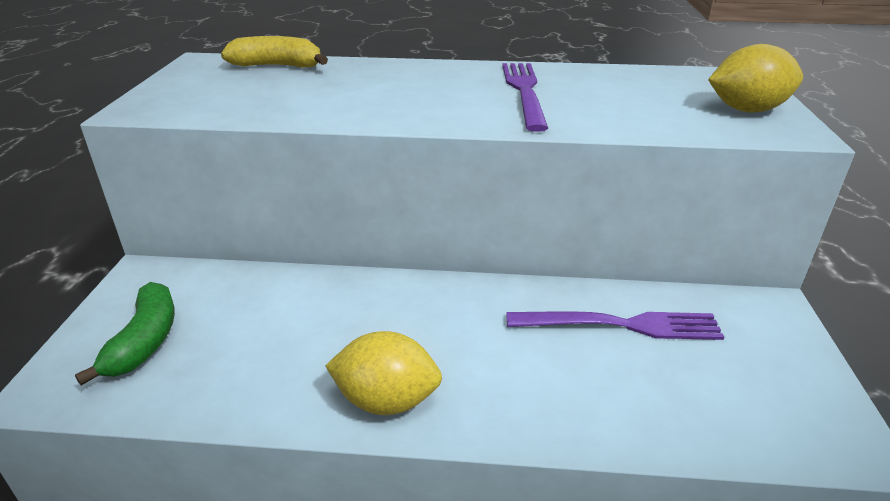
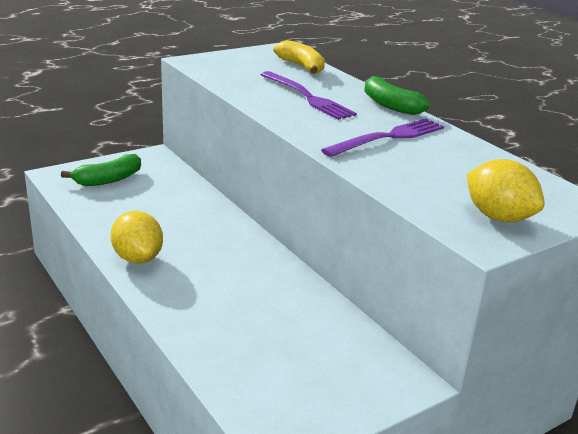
camera: 50 degrees right, 5 degrees down
(445, 66) = (390, 105): none -> green banana
(621, 325) = (297, 316): purple fork -> purple fork (307, 97)

